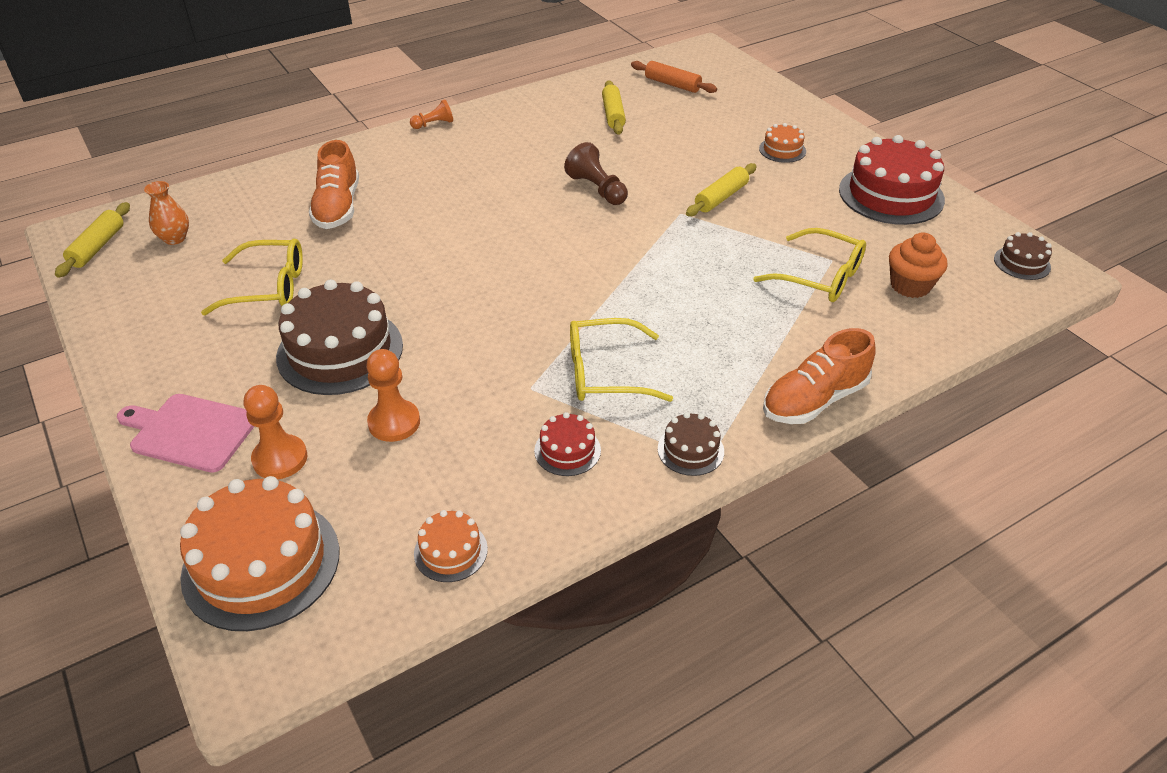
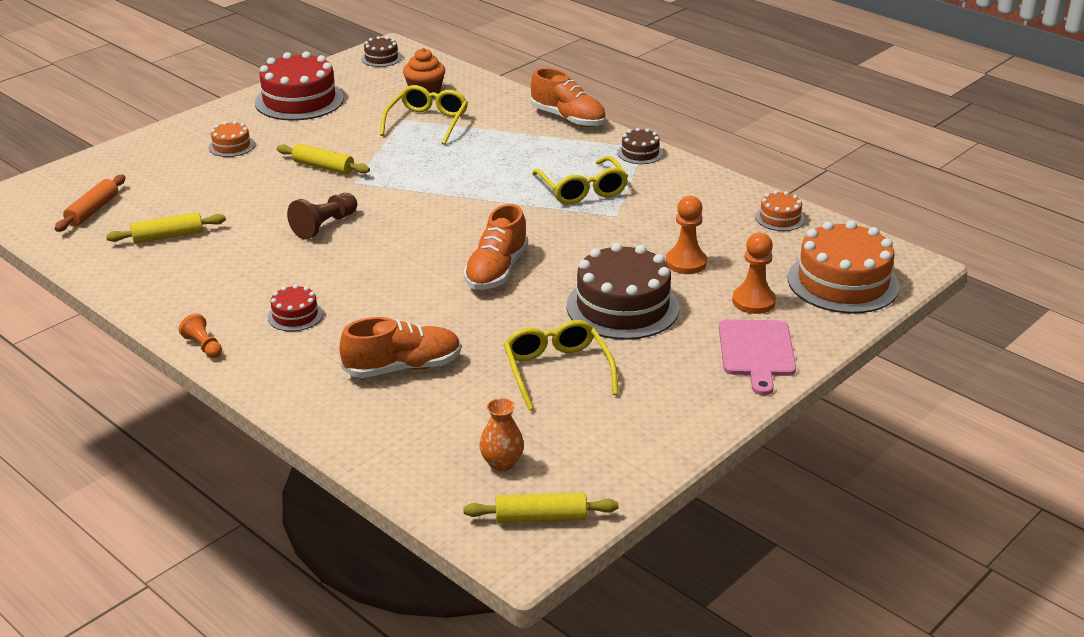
camera: 105 degrees left, 10 degrees down
(458, 278) = (496, 271): none -> orange shoe
(567, 450) = (668, 193): red cake -> red cake (295, 315)

